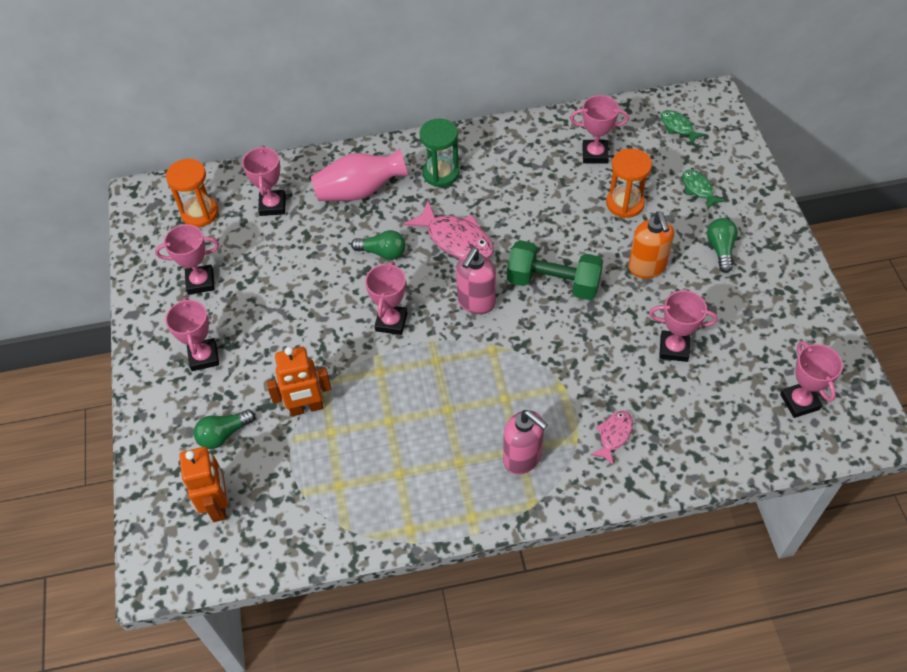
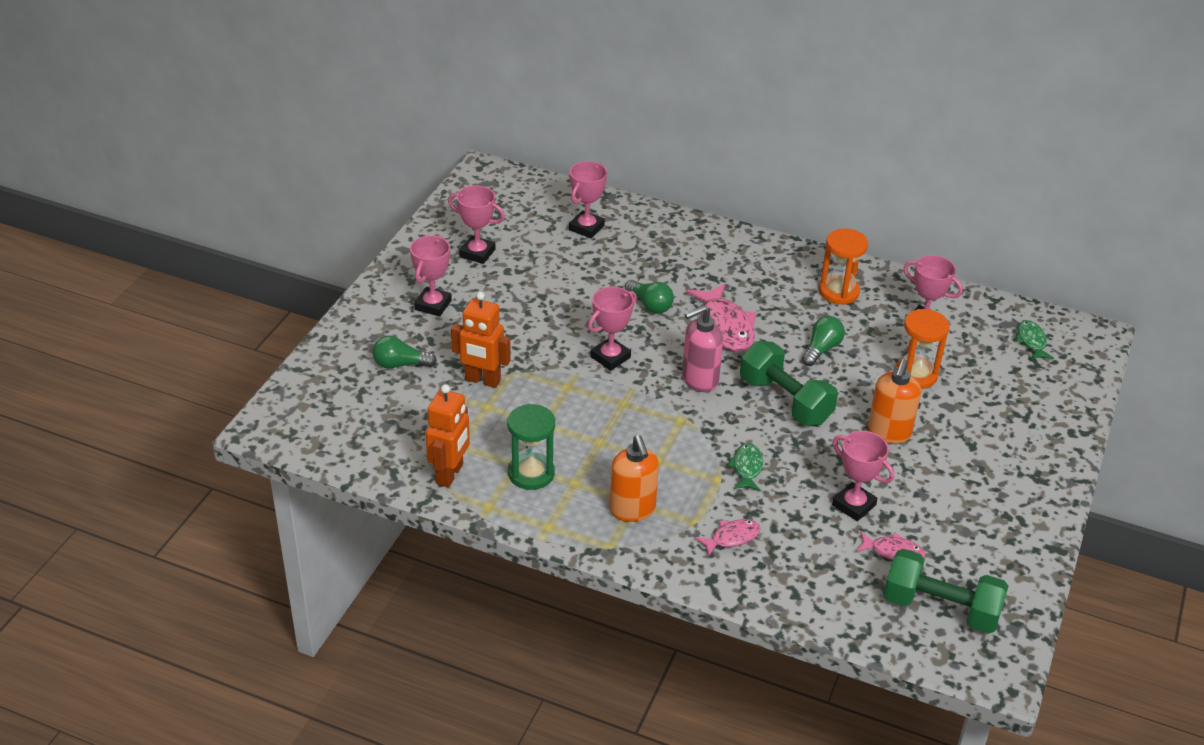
camera: 30 degrees right, 15 degrees down
(200, 213) = (521, 205): orange hourglass -> orange hourglass (838, 292)
(218, 505) = (353, 408): orange robot -> orange robot (450, 474)
(359, 191) = (672, 252): pink vase -> none
(441, 173) = (758, 272): green hourglass -> green hourglass (531, 473)
(522, 458) = (632, 510): pink soap dispenser -> orange soap dispenser
(698, 189) = (1003, 398): green fish -> green fish (747, 468)
(720, 249) = (978, 455): green light bulb -> green light bulb (821, 349)
(731, 373) = (893, 552): none -> pink fish
(799, 402) = (940, 608): pink trophy -> green dumbbell

